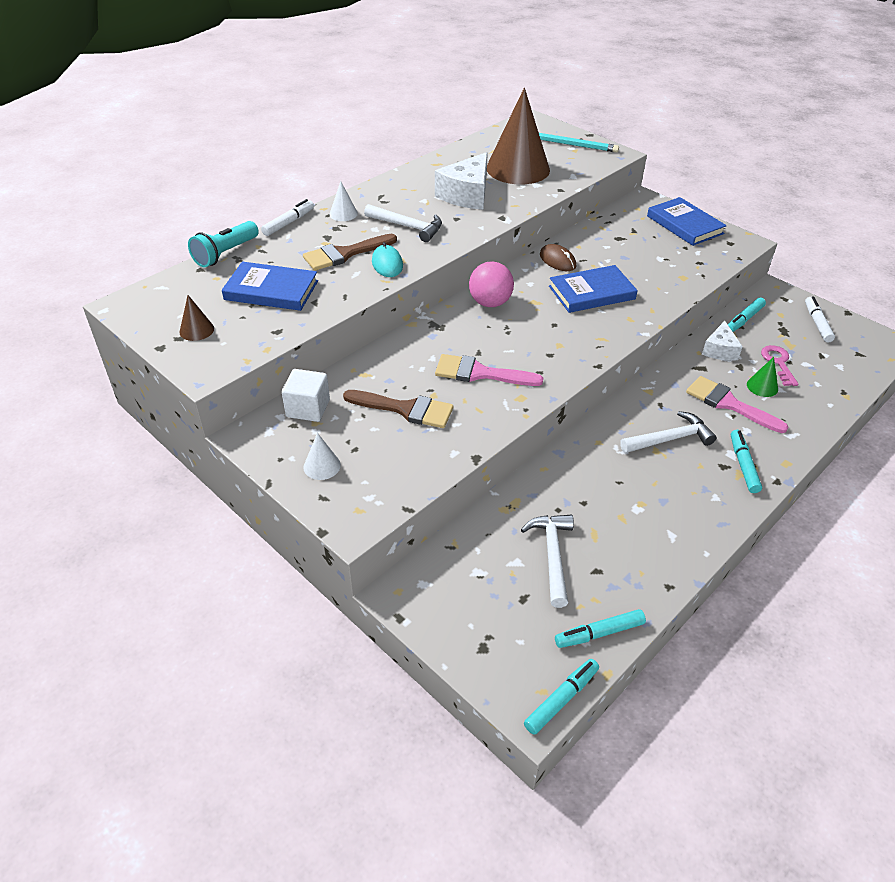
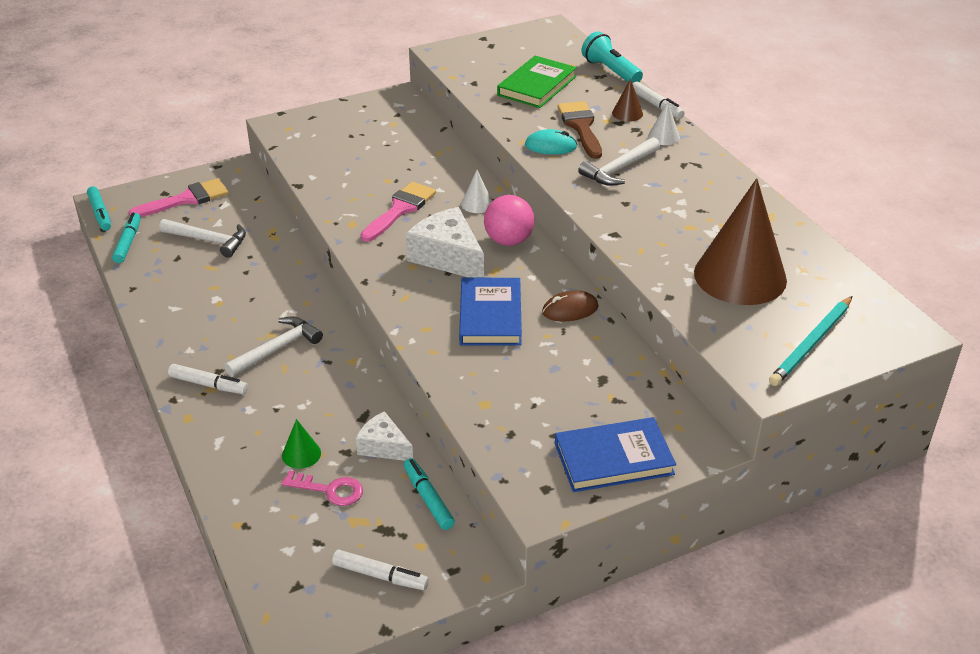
camera: 110 degrees right, 5 degrees down
(196, 330) = (497, 52): brown cone -> brown cone (627, 113)
(271, 290) = (537, 86): blue book -> green book
(308, 408) = (412, 122): white cube -> none
(322, 466) = (343, 120): white cone -> white cone (477, 204)
(405, 409) = (379, 164): brown brush -> none
(467, 195) = (680, 221): white cheese -> white cheese (448, 257)
(670, 439) = (277, 349): white hammer -> white hammer turned 135 degrees counterclockwise
(729, 404) = (293, 413): pink brush -> pink brush (186, 199)
(743, 465) = (208, 385): turquoise marker -> white marker

